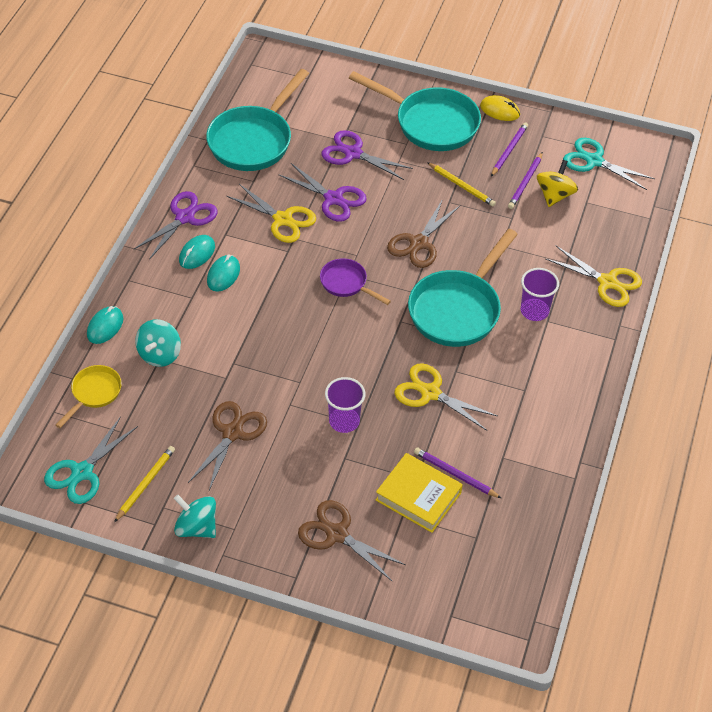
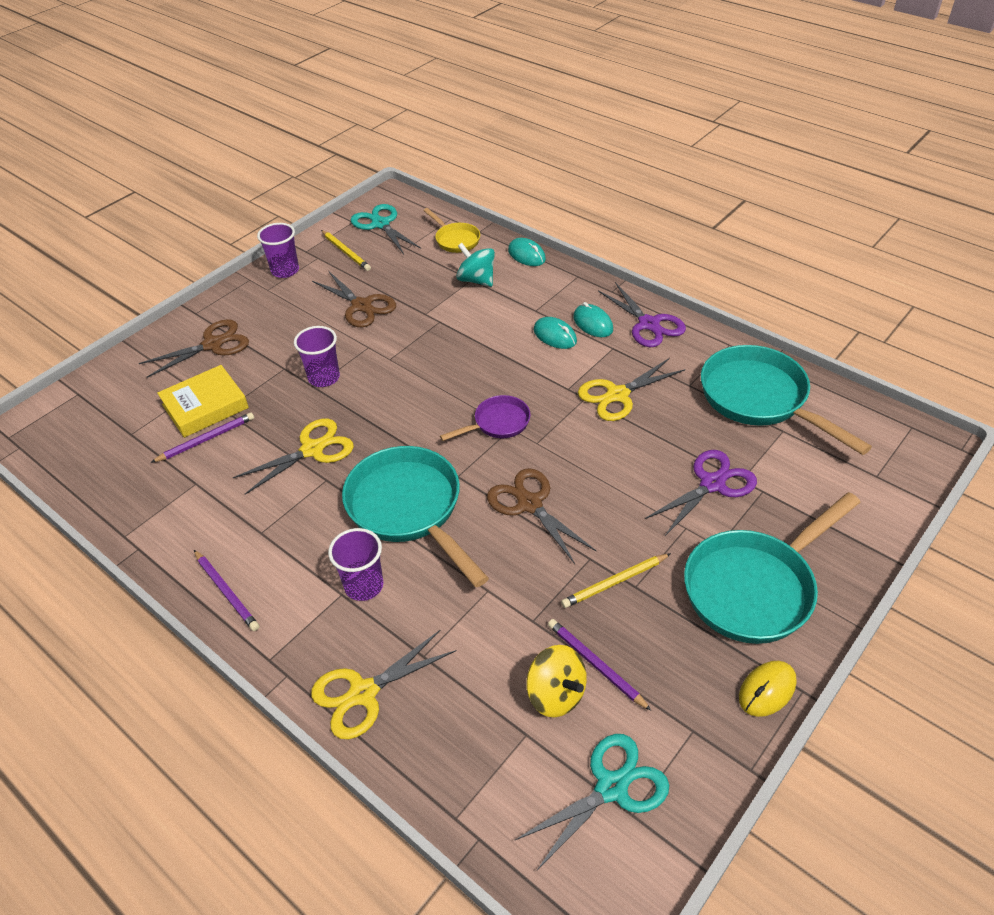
camera: 115 degrees right, 5 degrees down
(196, 527) = (285, 270): turquoise spinning top -> purple cup
(333, 199) = (636, 445): purple scissors -> none
(509, 150) = (670, 668): purple pencil -> purple pencil (226, 591)

